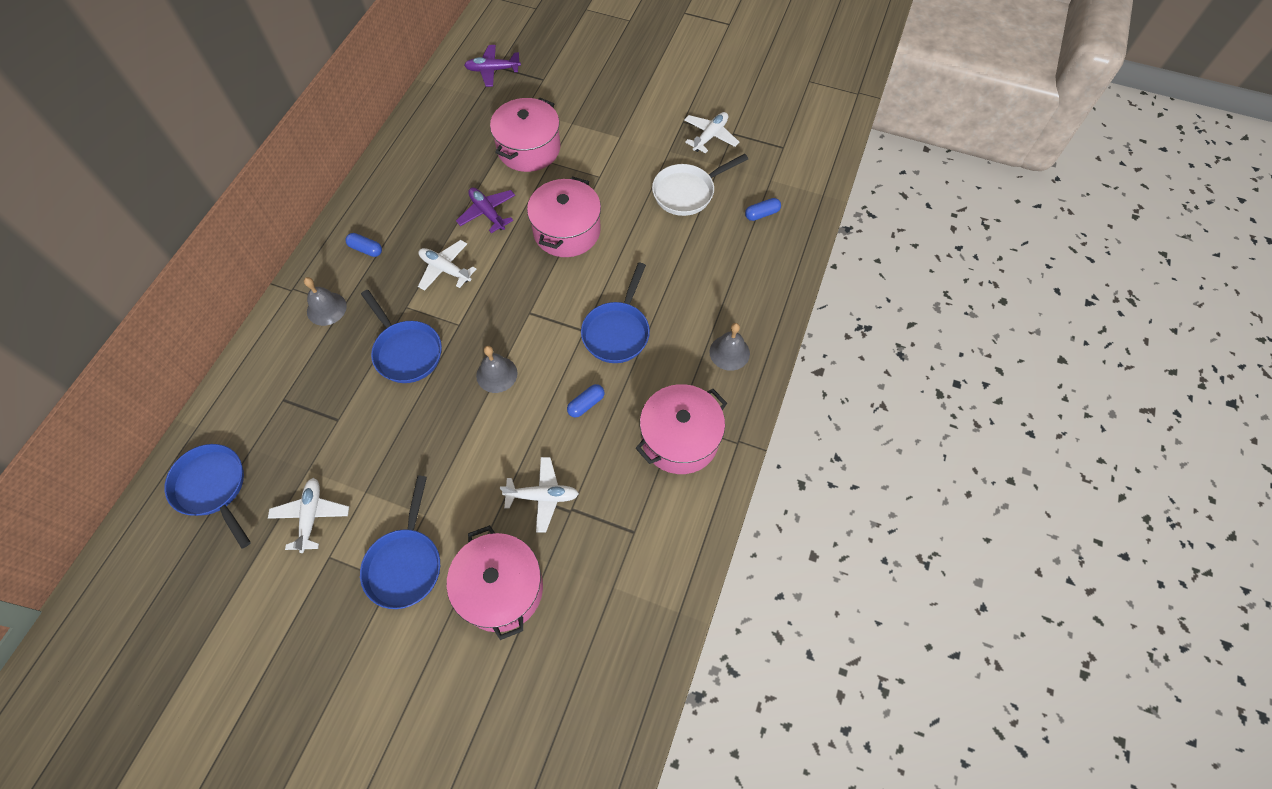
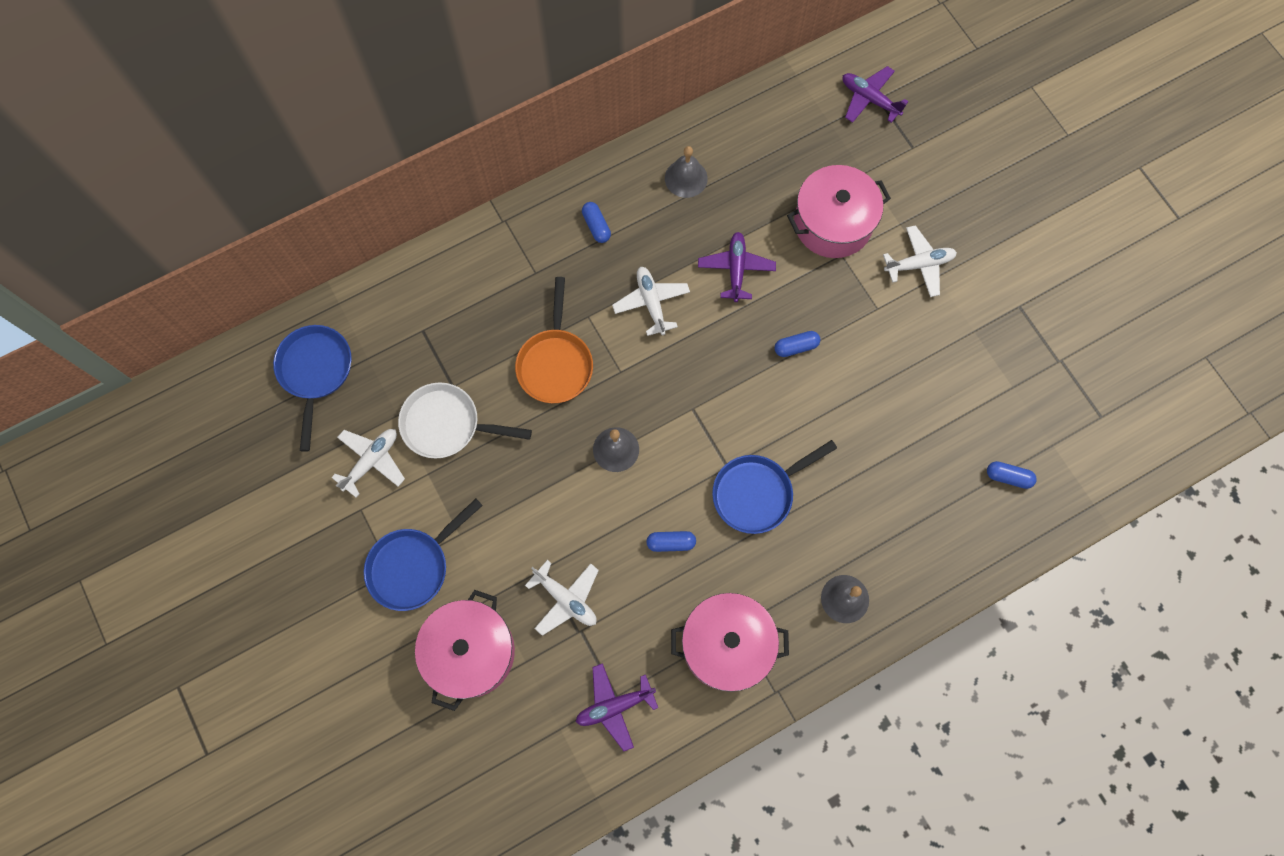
camera: 40 degrees right, 10 degrees up
(326, 308) = (519, 265): grey bell -> grey bell (686, 178)
(406, 351) = (555, 363): blue pan -> orange pan
(567, 231) = (796, 347): pink pot -> blue capsule
(638, 539) = (614, 706): none -> purple plane
(687, 192) = (952, 393): white pan -> white pan (447, 425)
(710, 136) = (1033, 345): white plane -> white plane (919, 264)

